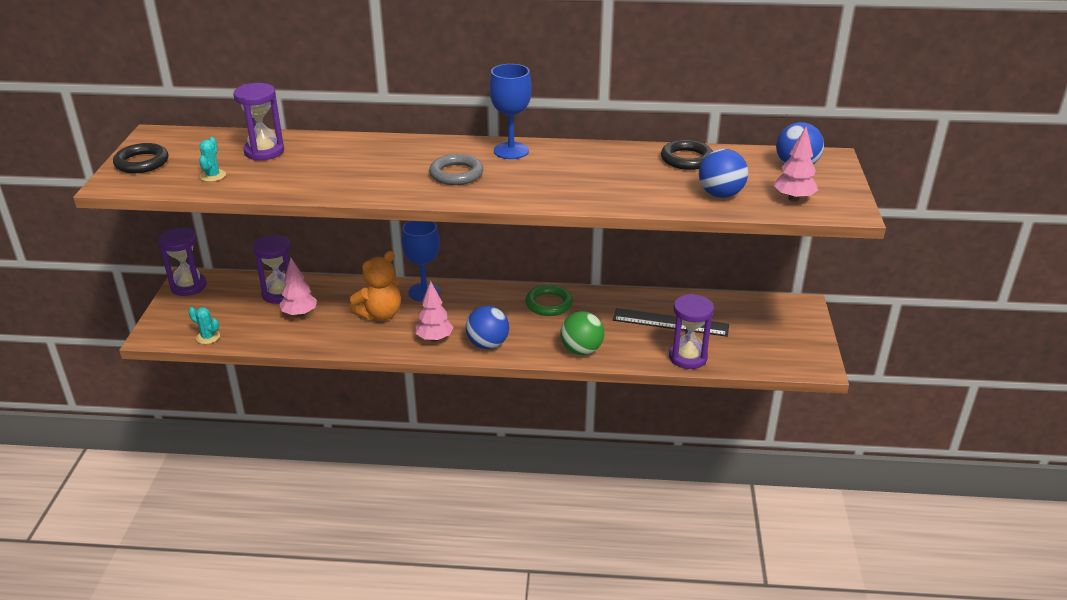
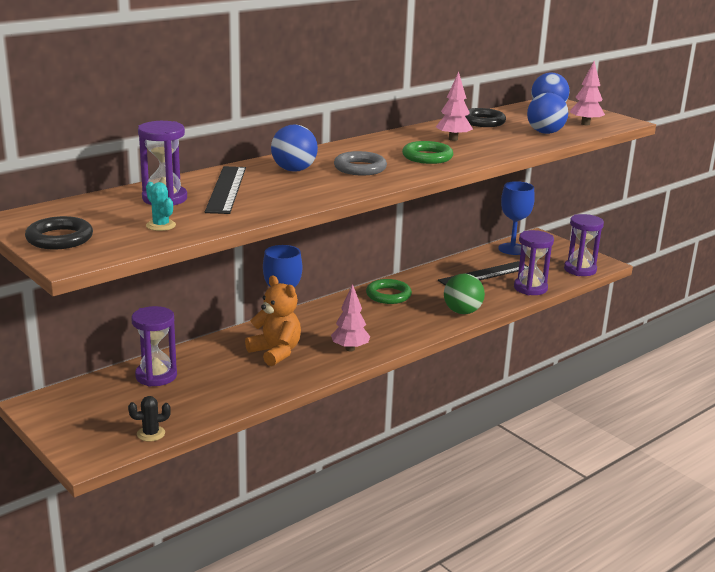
camera: 45 degrees left, 10 degrees down
(188, 286) = (48, 409): purple hourglass -> purple hourglass (580, 270)
(208, 337) = (151, 434): turquoise cactus -> black cactus
(300, 314) = (205, 381): pink tree -> pink tree (453, 139)
(318, 158) = (226, 189): none -> black ruler
(380, 314) = (275, 352): orange teddy bear -> orange teddy bear turned 45 degrees counterclockwise
(487, 344) = (395, 335): blue ball -> blue ball (294, 170)
(511, 151) = (363, 146): blue goblet -> blue goblet (512, 249)
(538, 182) = (427, 157): none -> green ring

